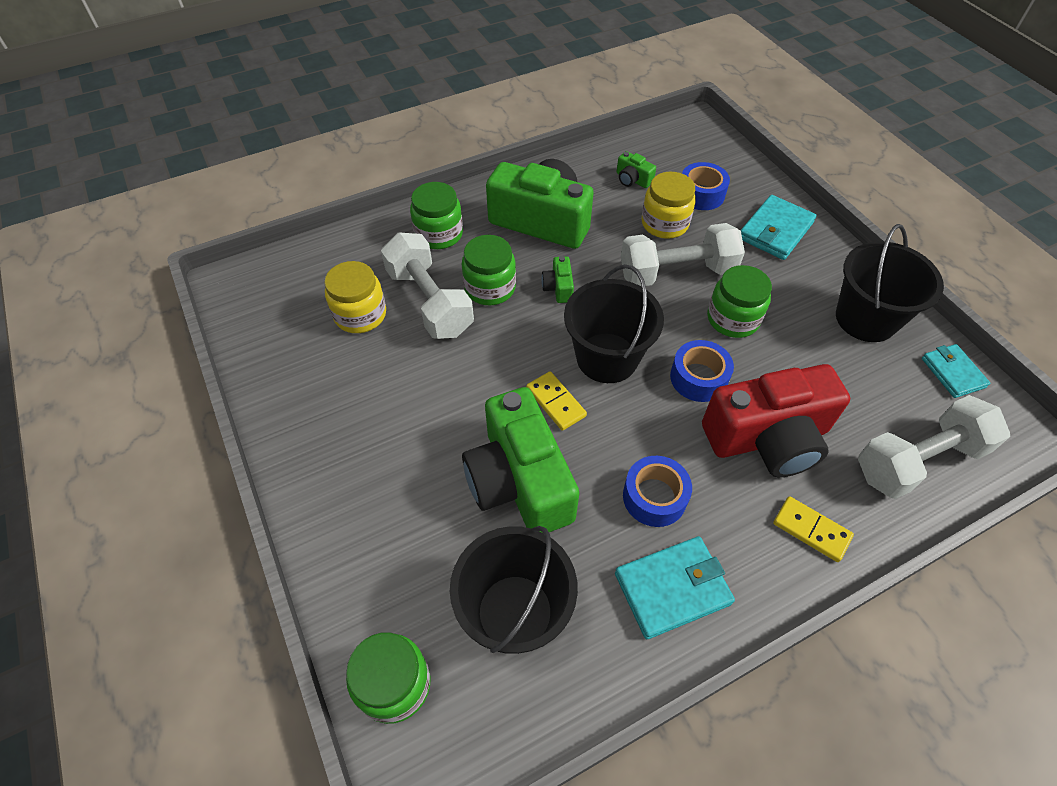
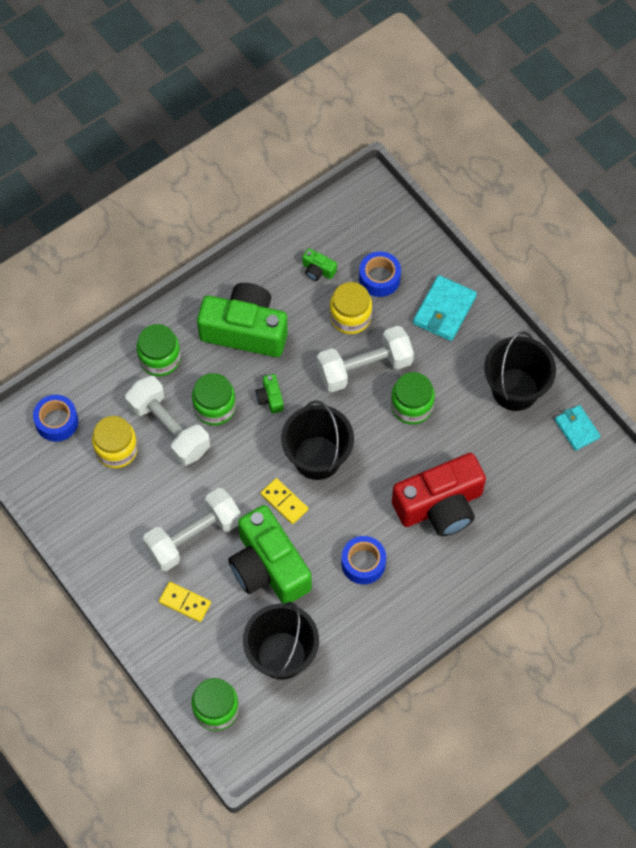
camera: 10 degrees left, 10 degrees up
(672, 588) = (380, 623): turquoise wallet -> none
(698, 378) = (388, 464): blue tape -> blue tape (57, 422)
(811, 530) = (469, 569): yellow domino -> yellow domino (185, 602)
(918, 460) = (545, 505): white dumbbell -> white dumbbell (193, 536)

